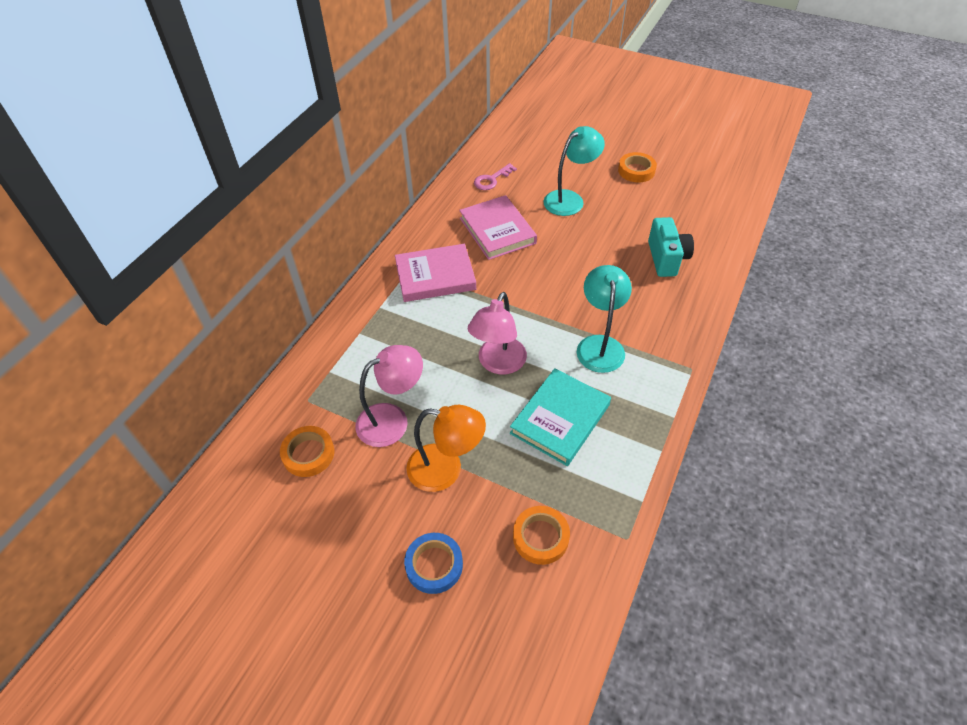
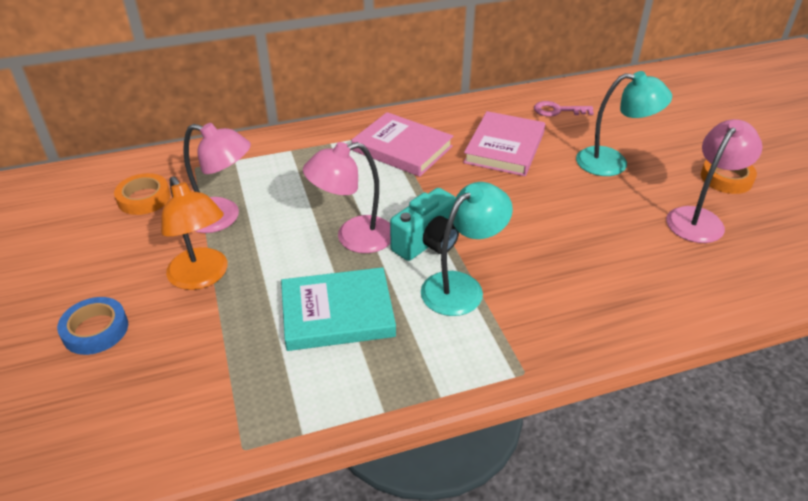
camera: 45 degrees right, 10 degrees down
(540, 537) = (185, 381): orange tape -> none
(655, 208) = (700, 219): none -> pink lamp
(666, 258) = (645, 266): turquoise camera -> turquoise camera (427, 243)

